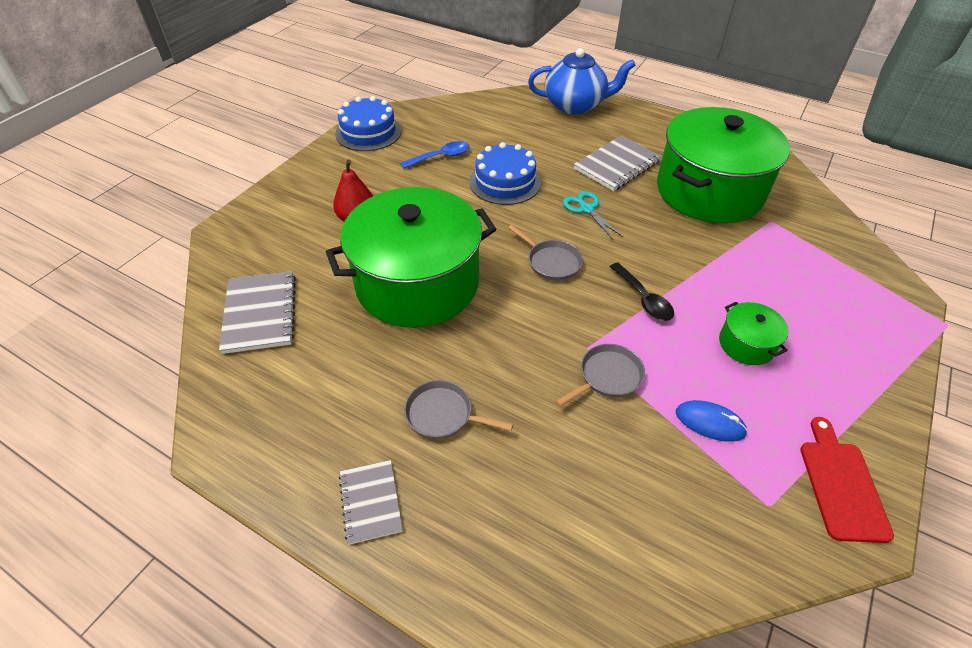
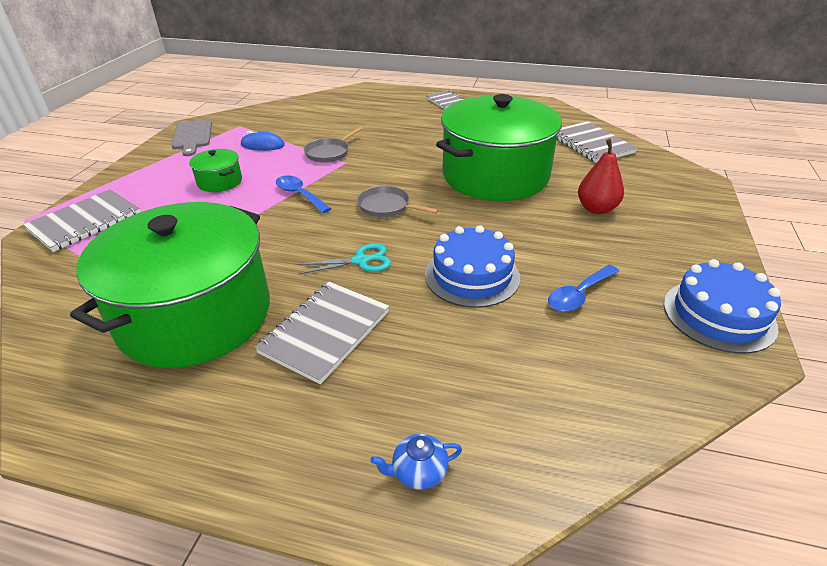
camera: 165 degrees right, 10 degrees down
(443, 414) = (429, 126): grey pan -> none
(575, 105) = (418, 472): blue teapot -> blue teapot, size x0.41
(587, 209) = (360, 261): turquoise scissors -> turquoise scissors turned 60 degrees counterclockwise
(643, 299) = (299, 195): black spoon -> blue spoon
(841, 485) = (192, 136): red cutting board -> grey cutting board
(871, 306) = (85, 222): none -> grey notebook

